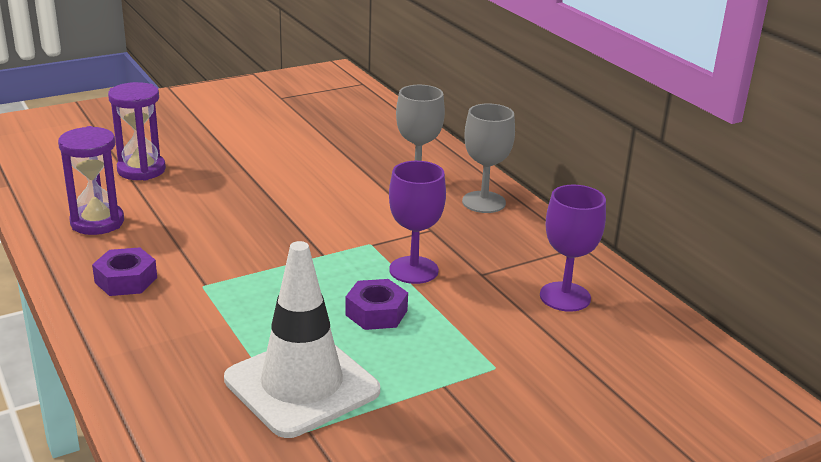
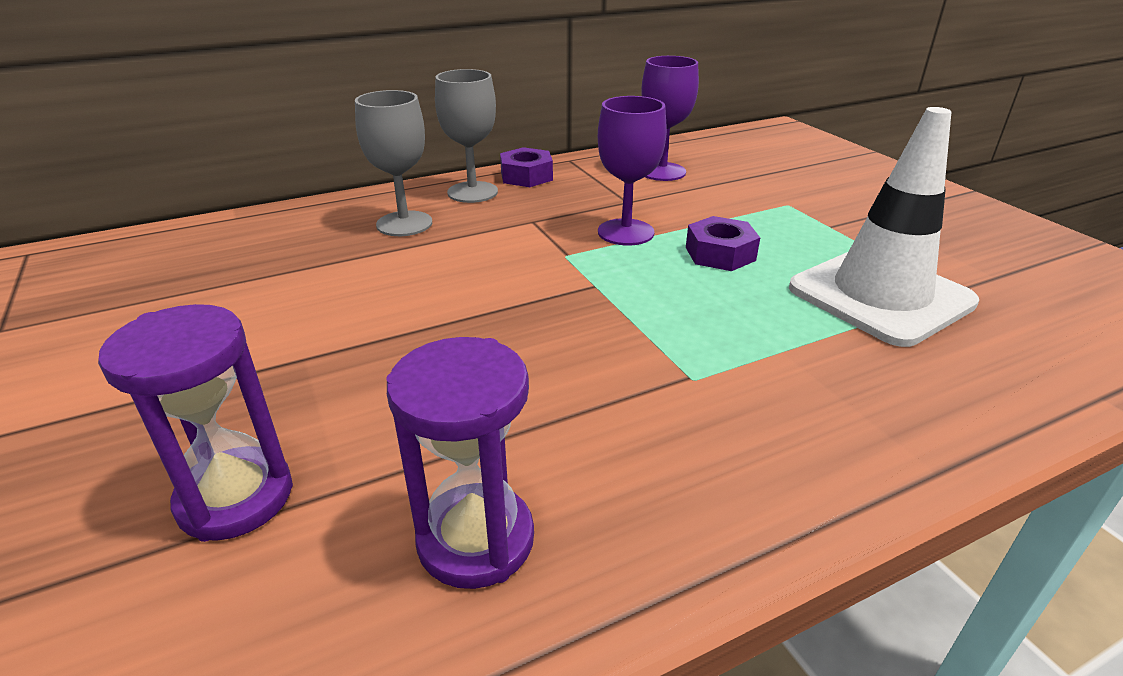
camera: 85 degrees left, 5 degrees up
(126, 280) = (698, 464): purple nut -> purple nut (526, 176)

